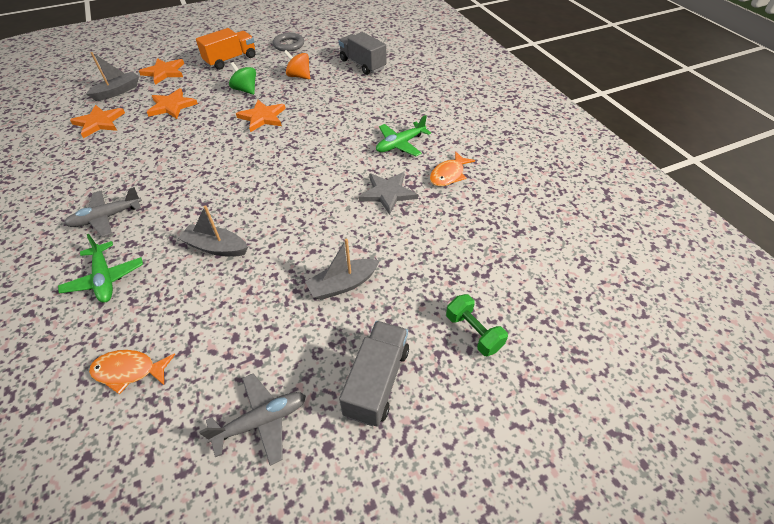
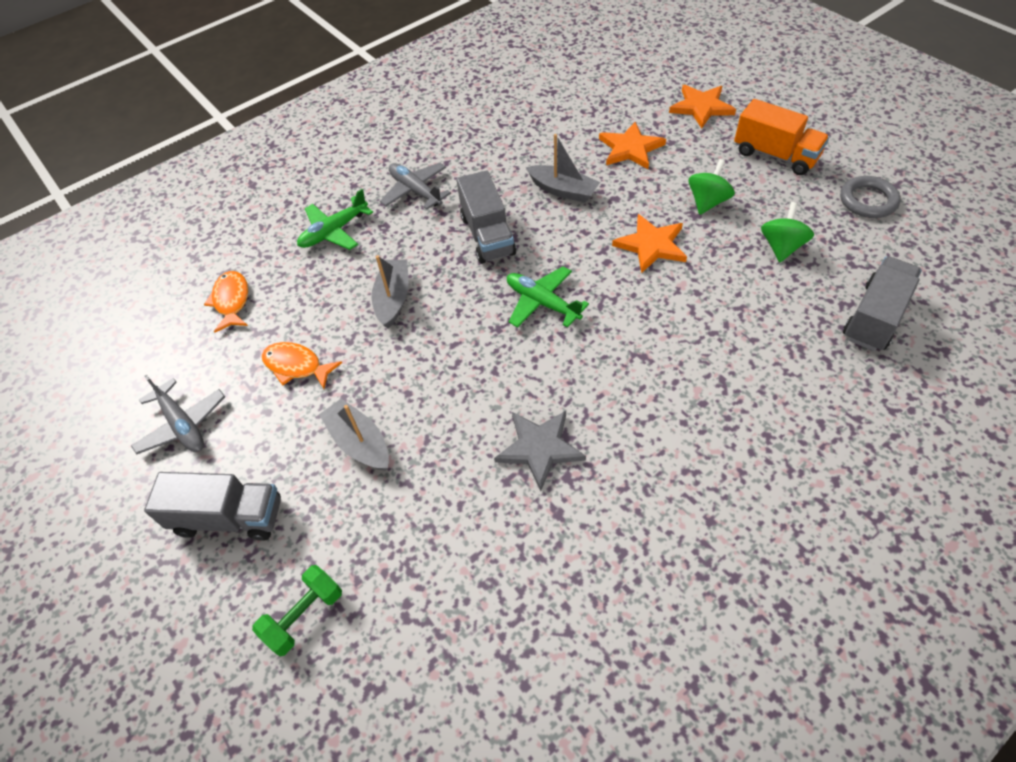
camera: 80 degrees right, 5 degrees up
(99, 122) = (567, 107): orange star -> none
(117, 91) = (635, 90): grey boat -> grey boat (563, 190)
(193, 185) = (487, 235): none -> grey truck
(299, 76) = (781, 247): orange spinning top -> green spinning top
(400, 144) = (664, 435): green plane -> green plane (542, 303)
(448, 174) = (613, 525): orange fish -> orange fish (296, 366)

